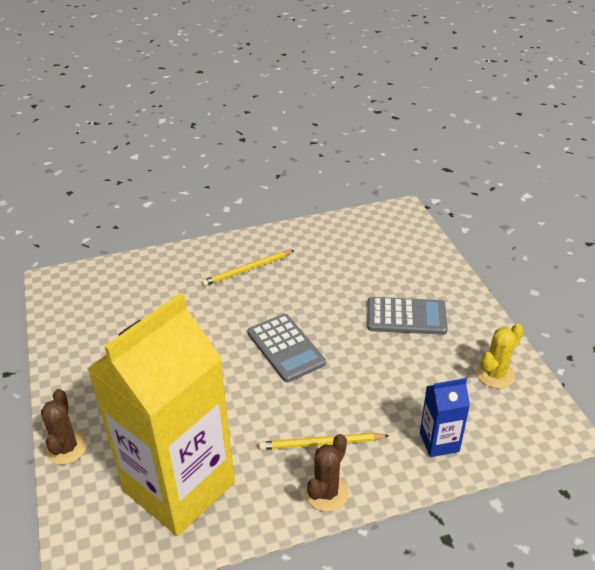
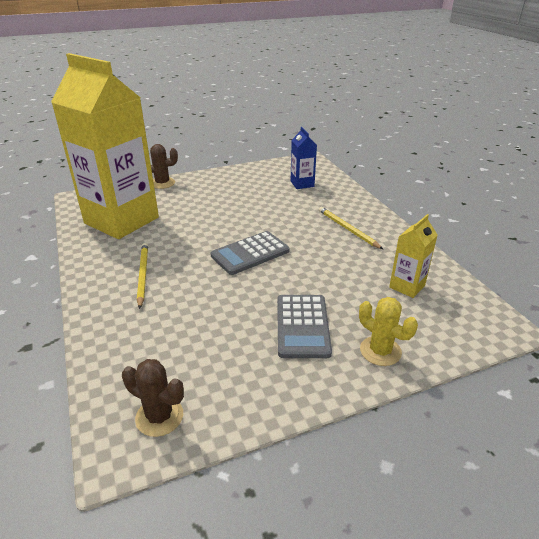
camera: 85 degrees right, 5 degrees down
(326, 493) = (95, 279): brown cactus -> brown cactus (159, 416)
(350, 248) = (407, 286): none -> yellow carton
(439, 442) = (127, 344): blue carton -> blue carton (302, 184)
(495, 374) = (214, 396): yellow cactus -> yellow cactus (380, 351)

